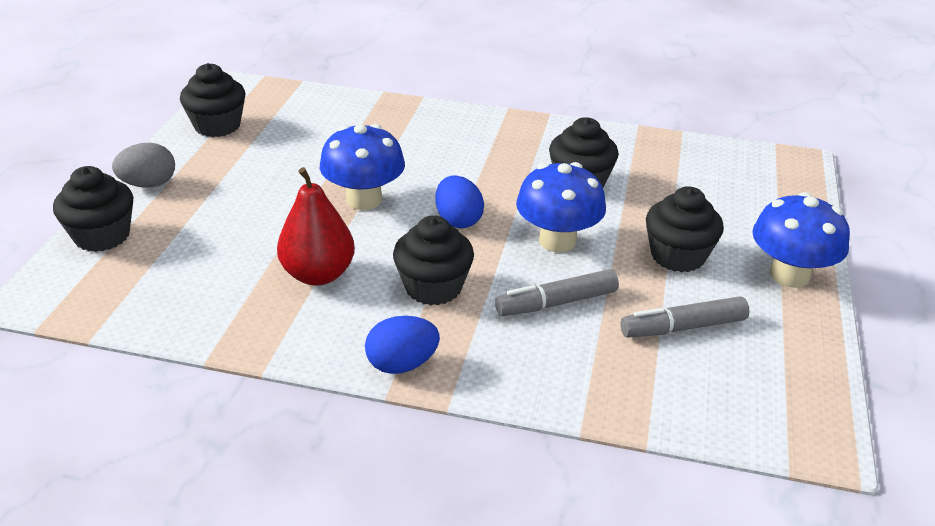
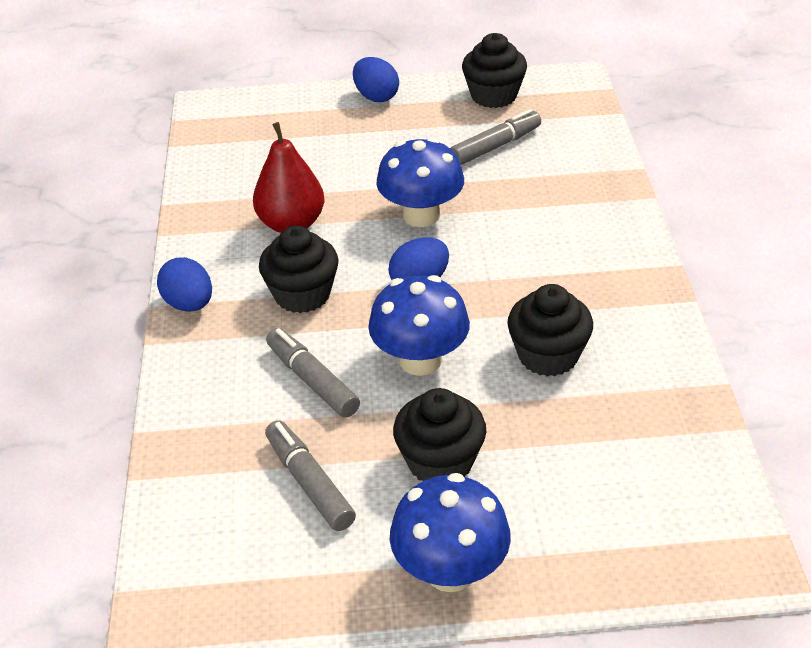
camera: 75 degrees right, 5 degrees up
(102, 236) = (293, 103): black cupcake -> none
(149, 184) = (376, 97): grey egg -> blue egg
(295, 142) = (495, 146): none -> grey marker

